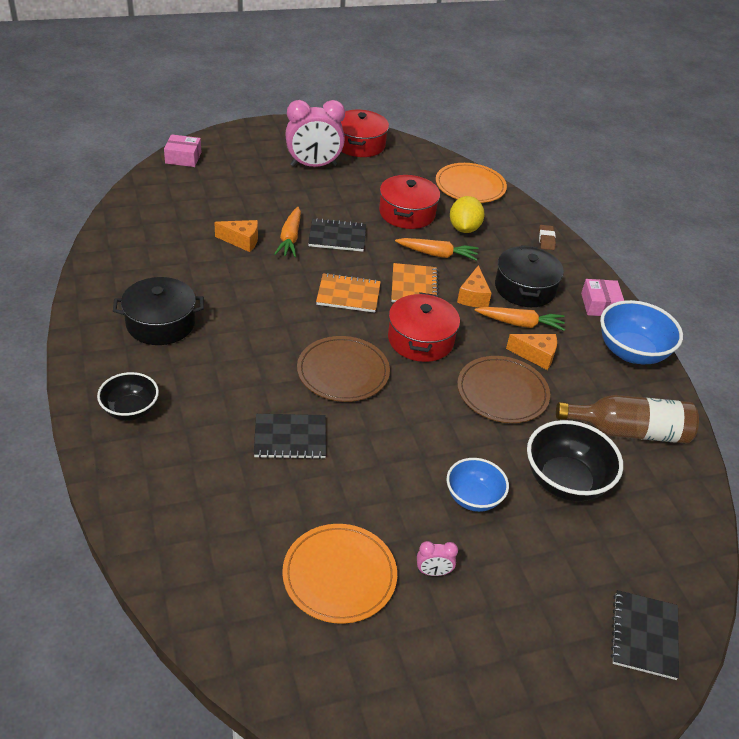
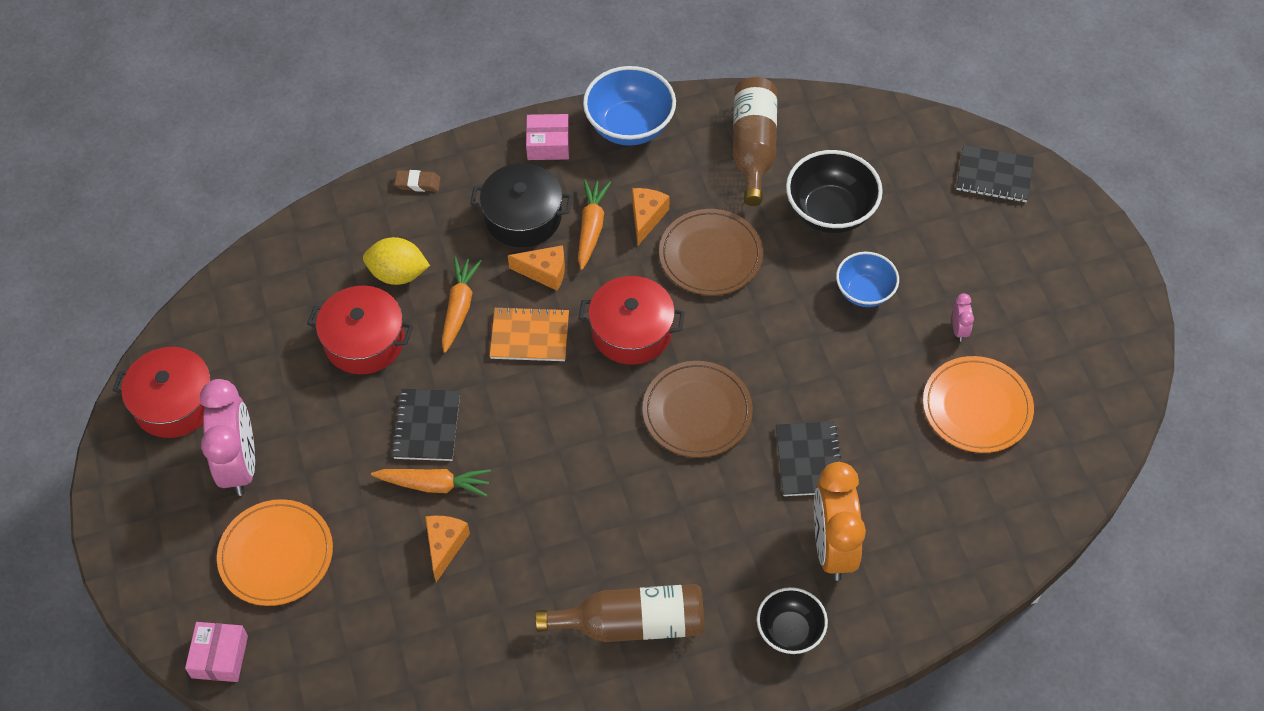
camera: 85 degrees left, 15 degrees up
(160, 323) = (632, 623): black pot -> brown bottle
(202, 445) = (832, 547): none -> orange clock
(348, 295) = (553, 409): orange notebook -> none
(470, 186) = (291, 261): orange plate -> orange plate (276, 554)

